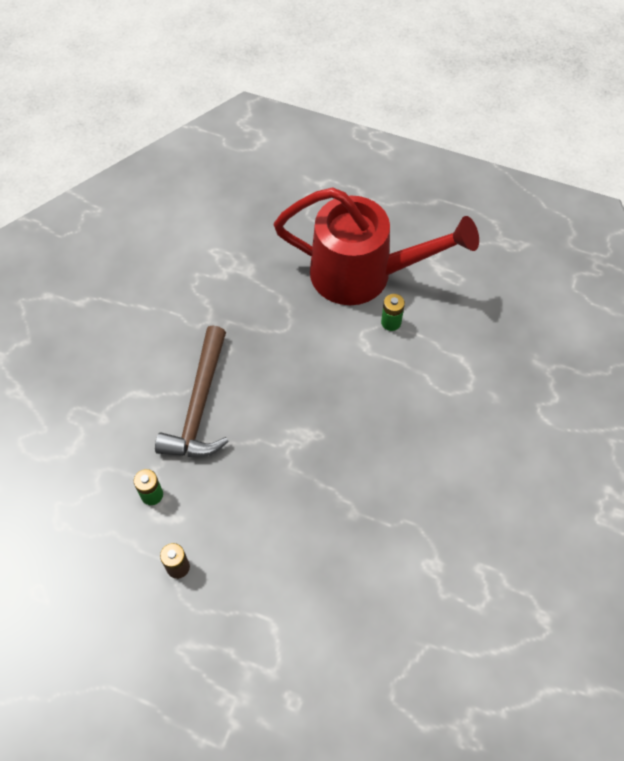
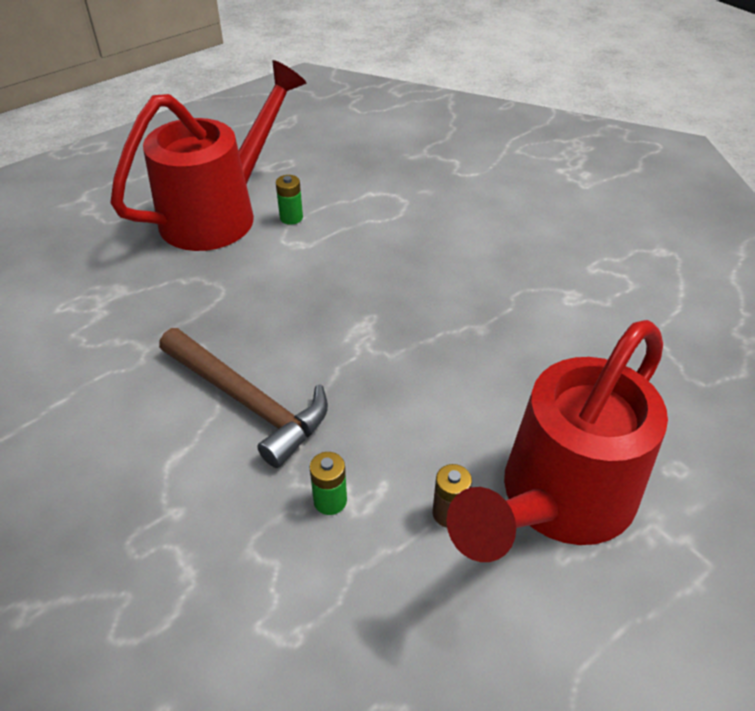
camera: 60 degrees left, 15 degrees down
(222, 629) = (557, 500): none -> red watering can

